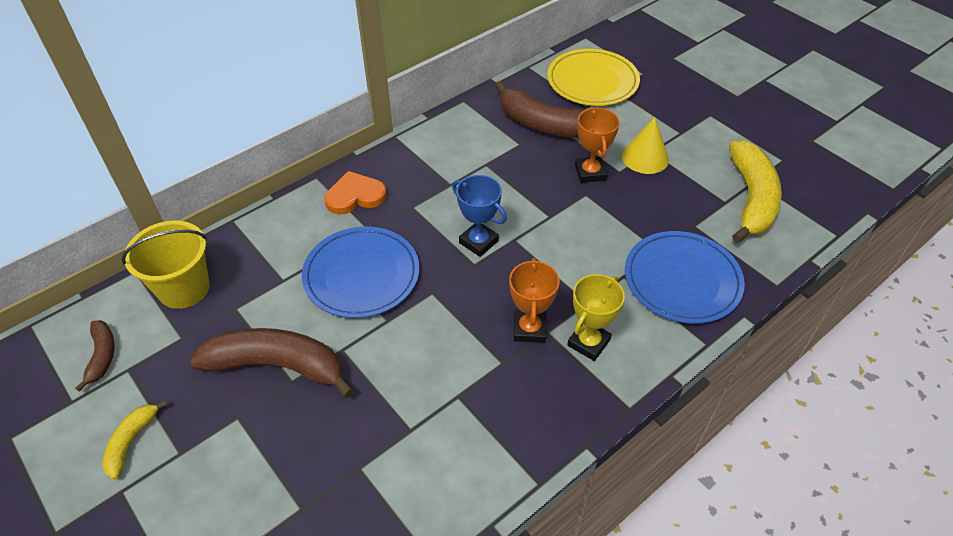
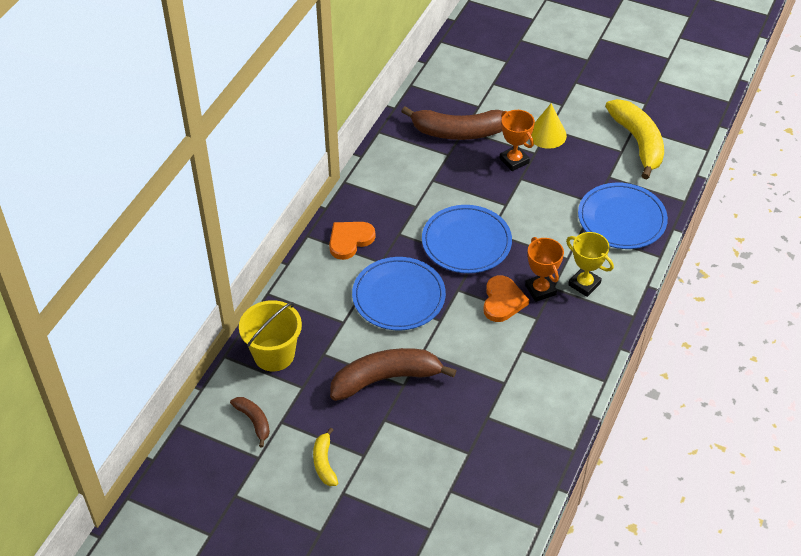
camera: 25 degrees left, 0 degrees up
(475, 325) = (503, 301): none -> orange heart
(478, 242) = (466, 242): blue trophy -> blue plate
(588, 342) = (584, 284): yellow trophy -> yellow trophy turned 60 degrees counterclockwise
(592, 81) = (470, 81): yellow plate -> none

